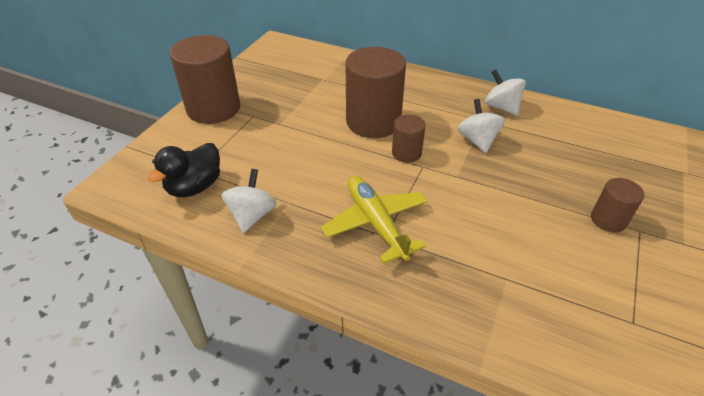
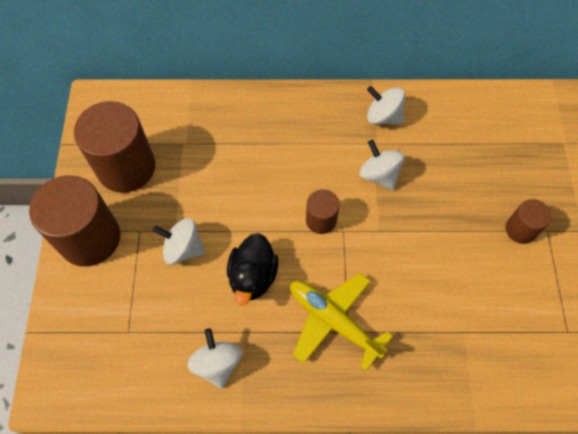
camera: 25 degrees left, 20 degrees up
(195, 187) = (139, 354): black duck -> black duck (253, 276)
(278, 135) = (183, 248): none -> white spinning top
(373, 122) = (269, 189): brown cylinder -> brown cylinder (126, 167)

